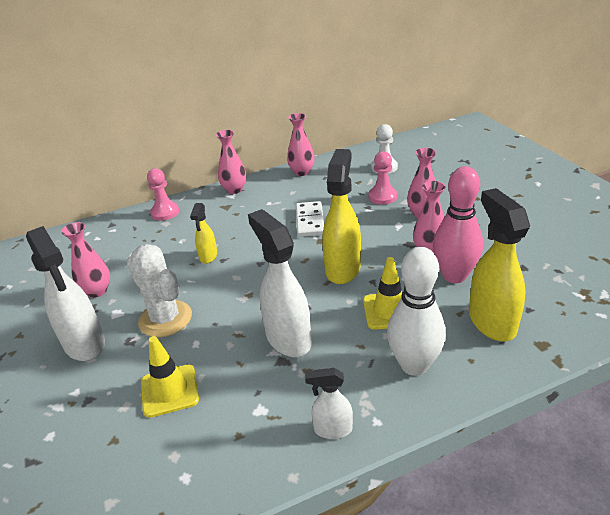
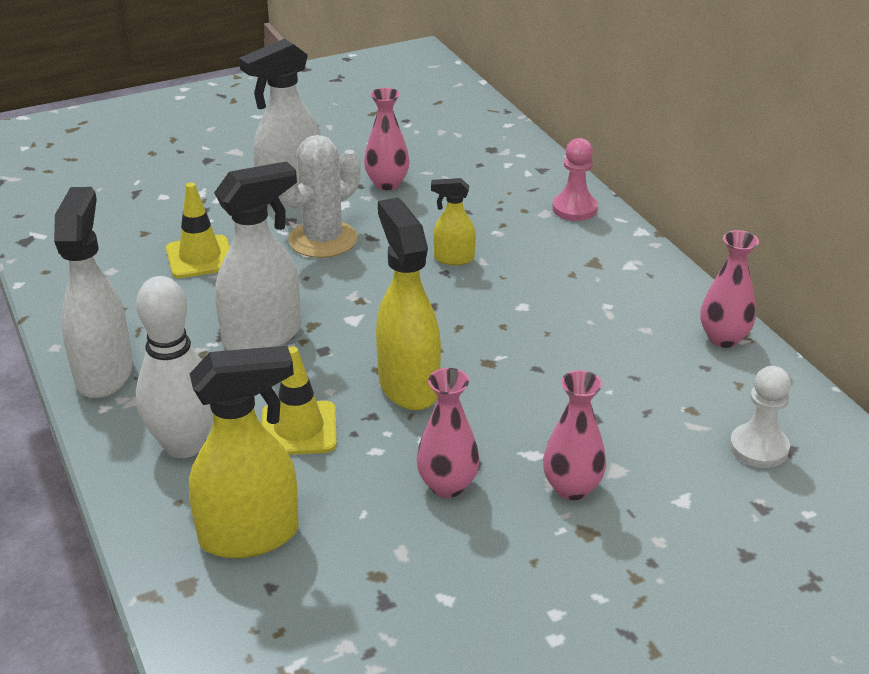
camera: 85 degrees right, 0 degrees up
(234, 189) = (649, 267): pink vase -> none
(310, 221) = (547, 351): white domino -> none
(332, 429) = (104, 373): white spray bottle -> white spray bottle, size x1.89
(343, 268) = (408, 386): yellow spray bottle -> yellow spray bottle turned 120 degrees counterclockwise
(382, 197) = (634, 439): pink pawn -> none
(454, 276) = (372, 508): pink bowling pin -> none

